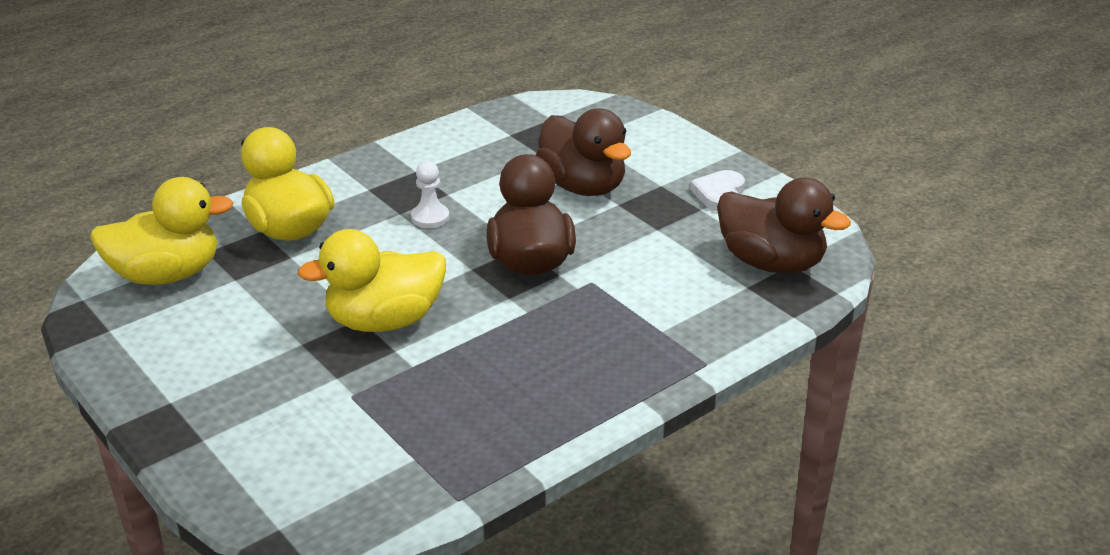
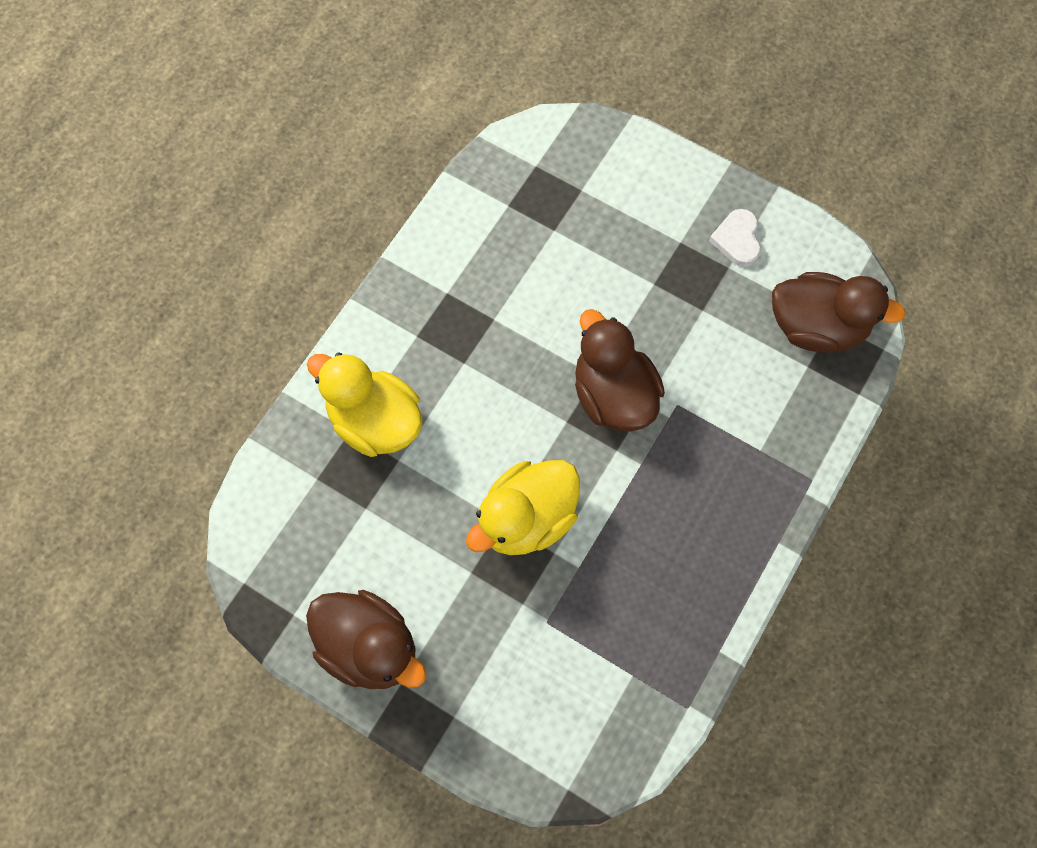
camera: 20 degrees left, 35 degrees up
(167, 274) = (300, 524): yellow duck -> none
(430, 217) = (495, 361): white pawn -> none
(582, 187) = (612, 268): brown duck -> brown duck (369, 647)

